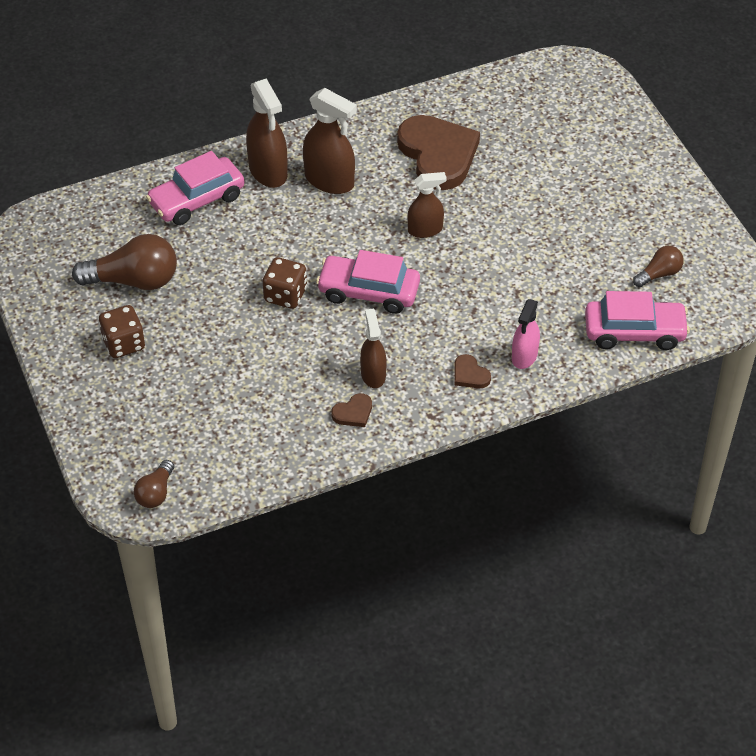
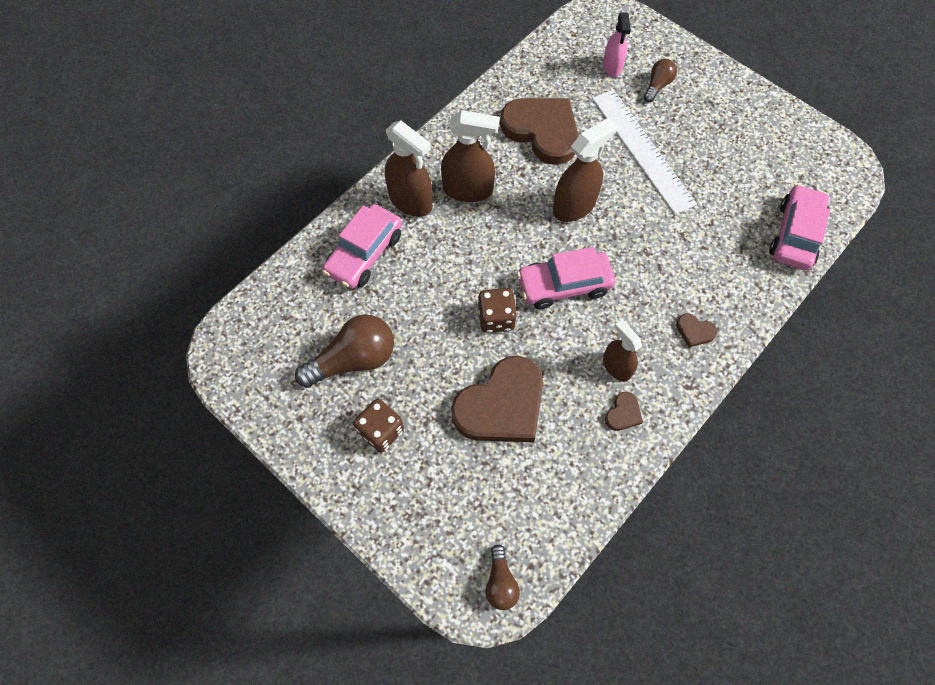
camera: 25 degrees left, 15 degrees up
(244, 364) = (501, 405): none -> brown heart
(425, 230) = (574, 206): brown spray bottle -> brown spray bottle, size x1.57
(524, 356) = (726, 294): pink spray bottle -> pink spray bottle (612, 67)
(529, 205) = (642, 150): none -> white ruler
(634, 332) = (795, 234): pink car -> pink car turned 45 degrees counterclockwise
(659, 274) = (779, 173): brown light bulb -> brown light bulb (657, 86)

